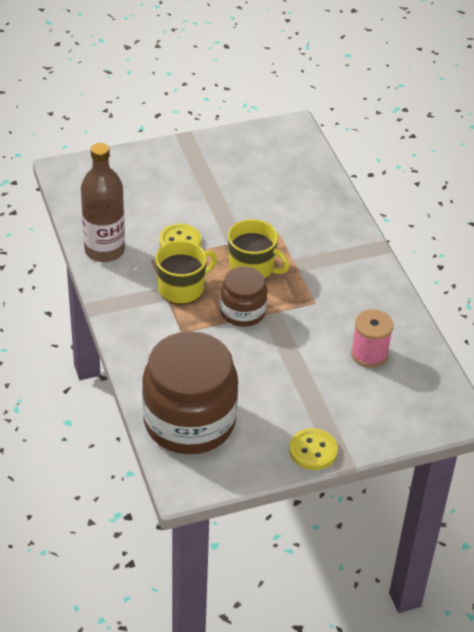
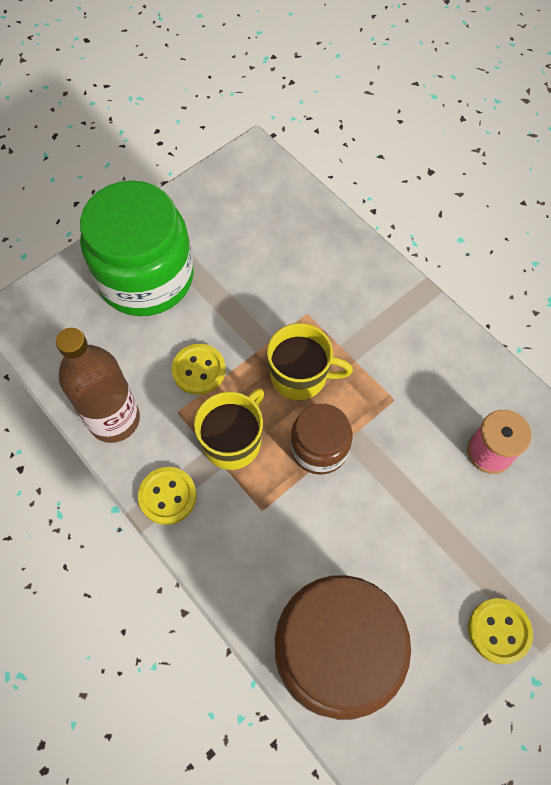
camera: 20 degrees left, 20 degrees up
(119, 303) = (167, 496): none -> yellow button
(171, 177) = (146, 277): none -> green jar

